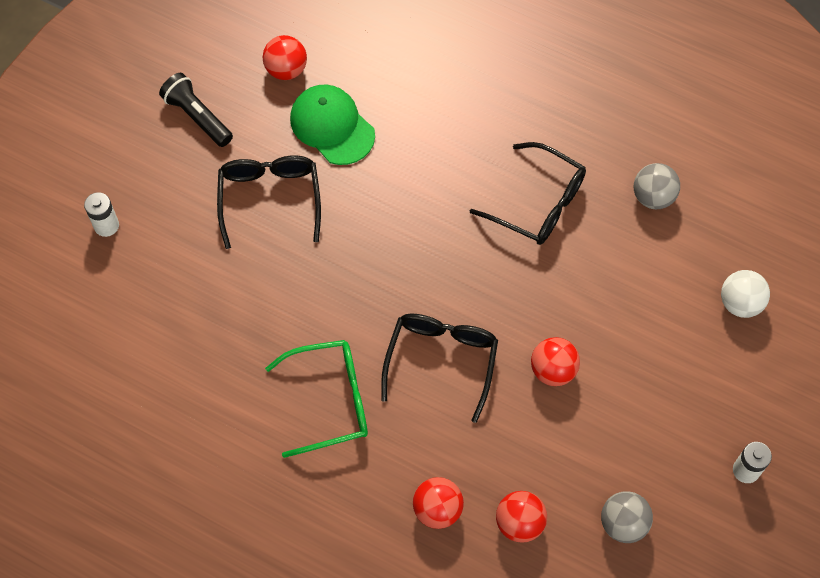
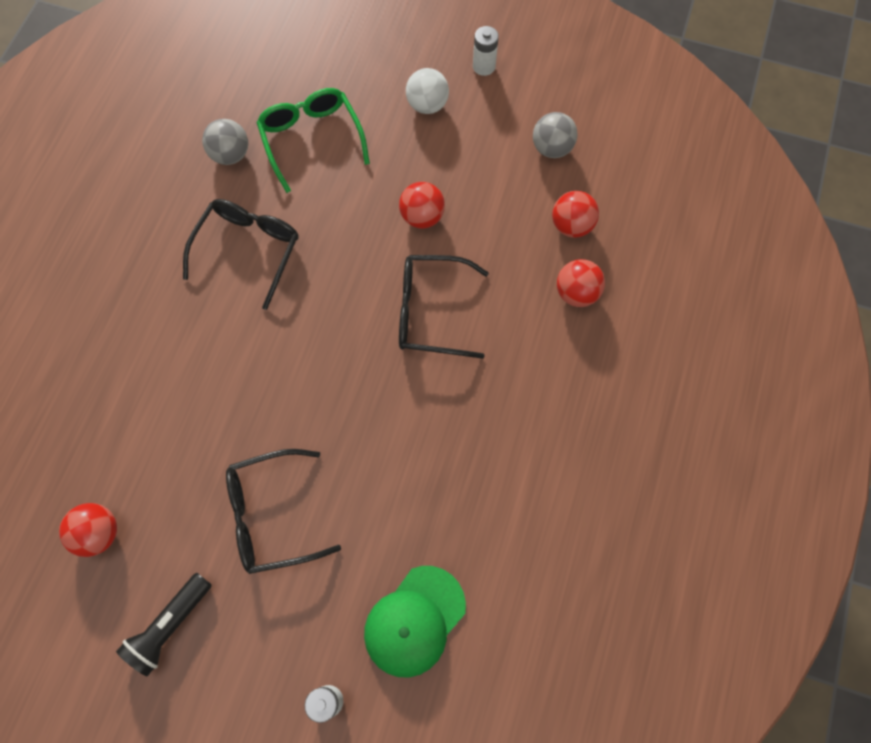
camera: 100 degrees left, 5 degrees up
(331, 401) = (492, 406): green glasses -> green glasses (311, 139)
(332, 126) = (172, 466): green cap -> green cap (414, 621)
(740, 303) = (331, 80): white ball -> white ball (427, 105)

